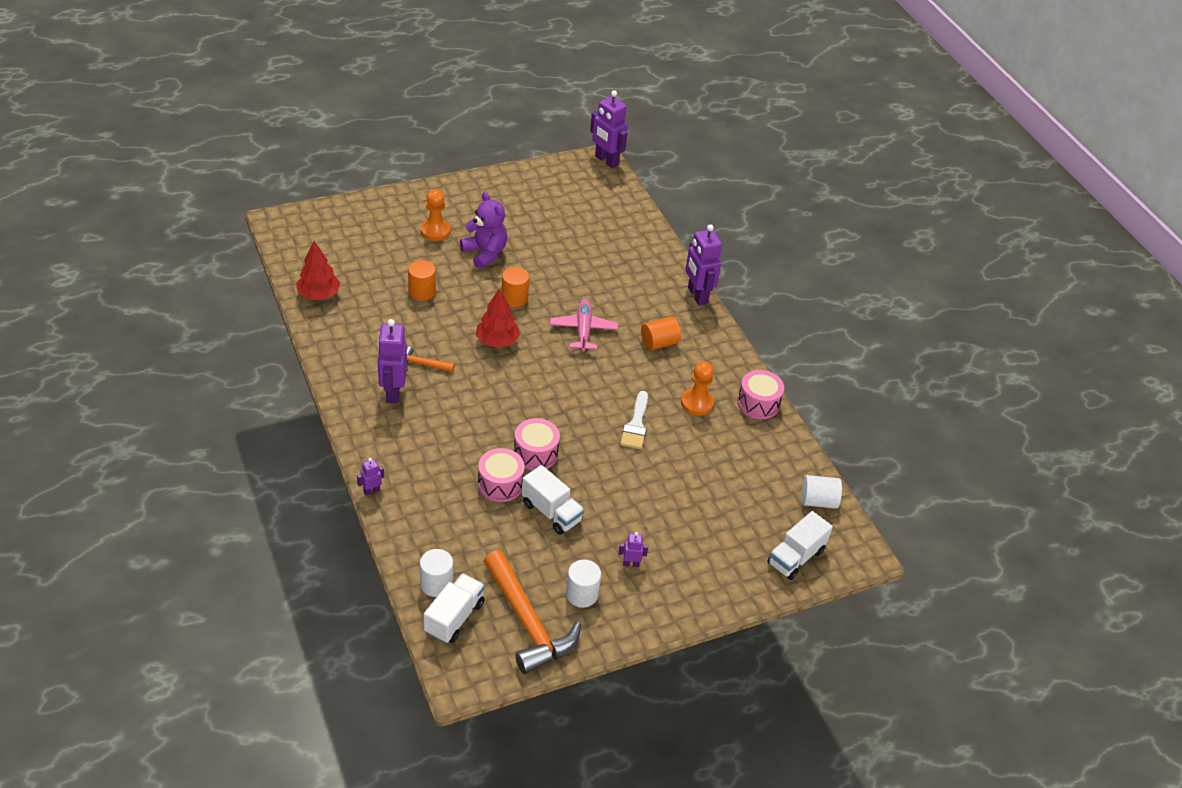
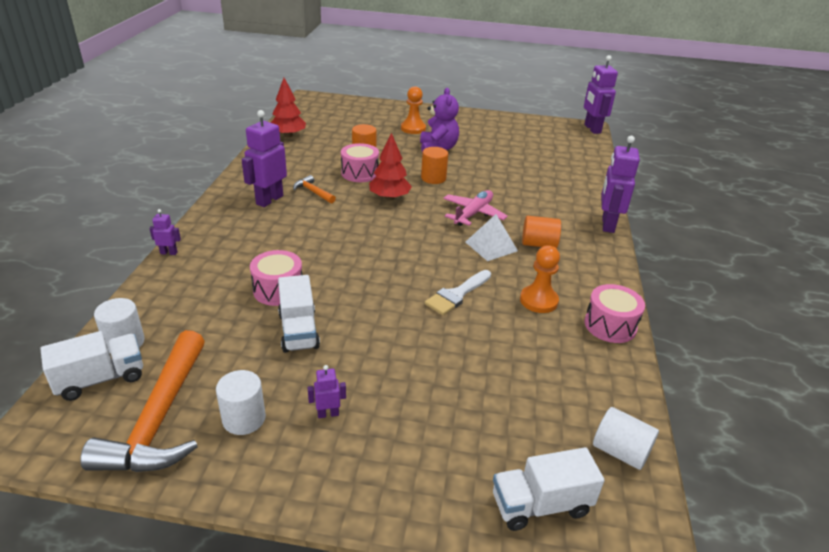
camera: 35 degrees right, 10 degrees down
(535, 453) = (336, 280): pink drum -> pink drum (360, 173)
(624, 362) = (491, 246): none -> white pyramid
(631, 564) = (328, 414): purple robot -> purple robot turned 45 degrees counterclockwise

